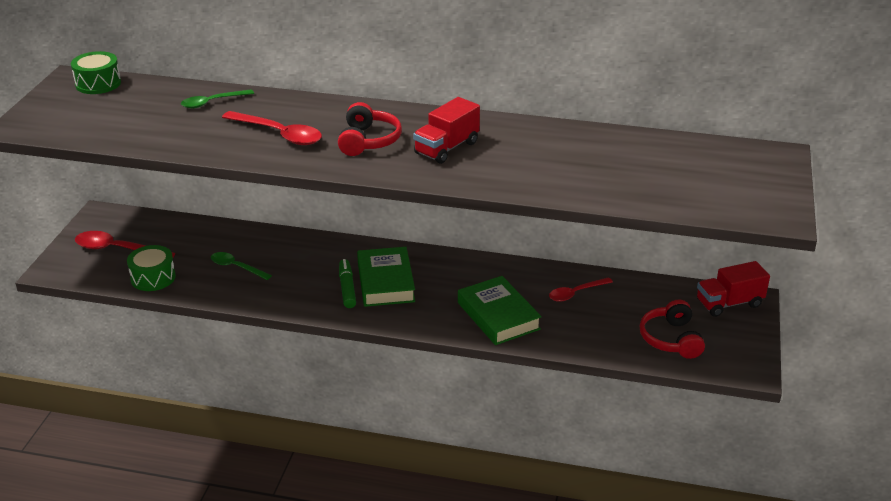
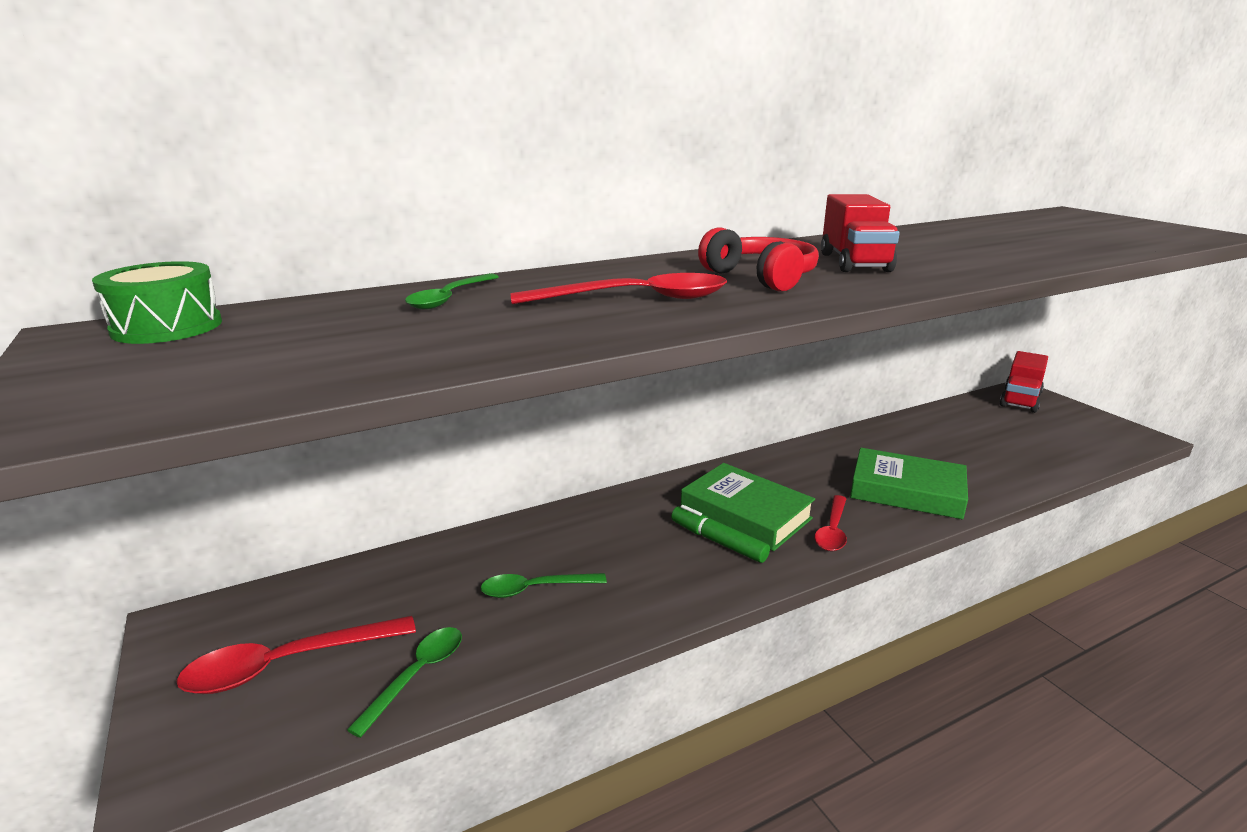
camera: 40 degrees left, 10 degrees down
(153, 277) = (417, 675): green drum -> green spoon
(575, 293) = (918, 441): red spoon -> red spoon (832, 531)
(671, 339) = (1053, 442): red headphones -> none

